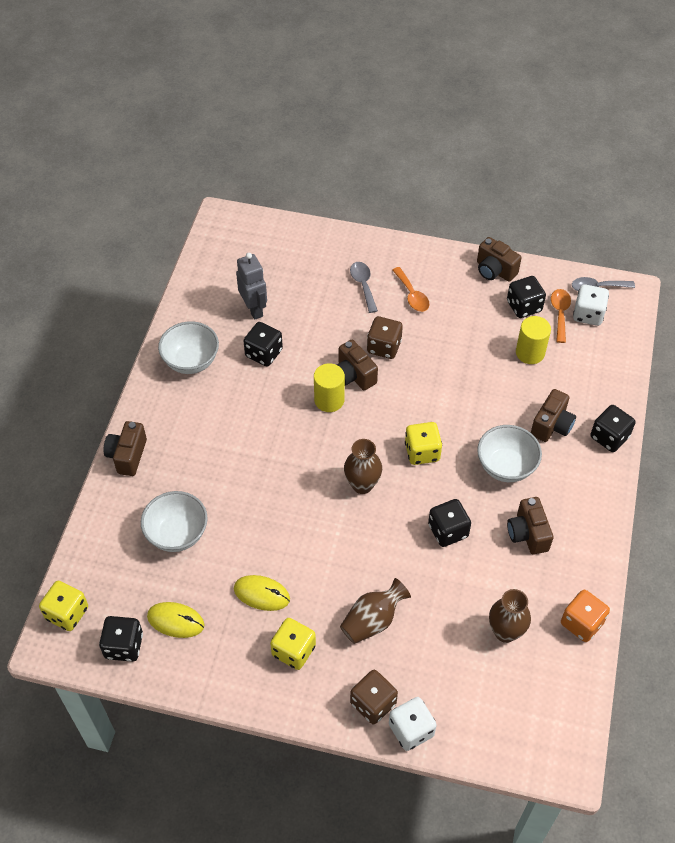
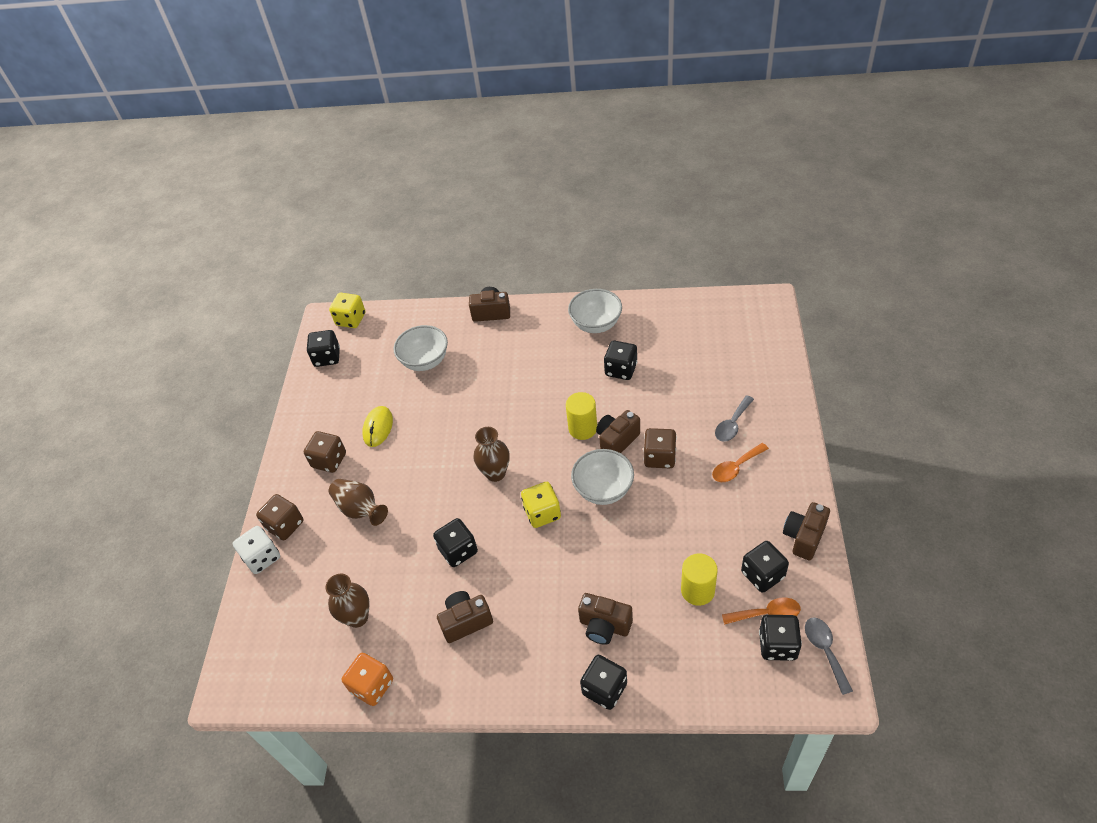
camera: 85 degrees right, 5 degrees down
(175, 621) = (350, 381): yellow mouse -> none
(254, 309) = (669, 350): grey robot -> none
(293, 650) = (329, 460): yellow dice -> brown dice
(363, 285) = (732, 424): grey spoon -> grey spoon turned 150 degrees clockwise
(506, 466) = (542, 589): white bowl -> white bowl (603, 490)
(588, 314) = (777, 645): white dice -> black dice

